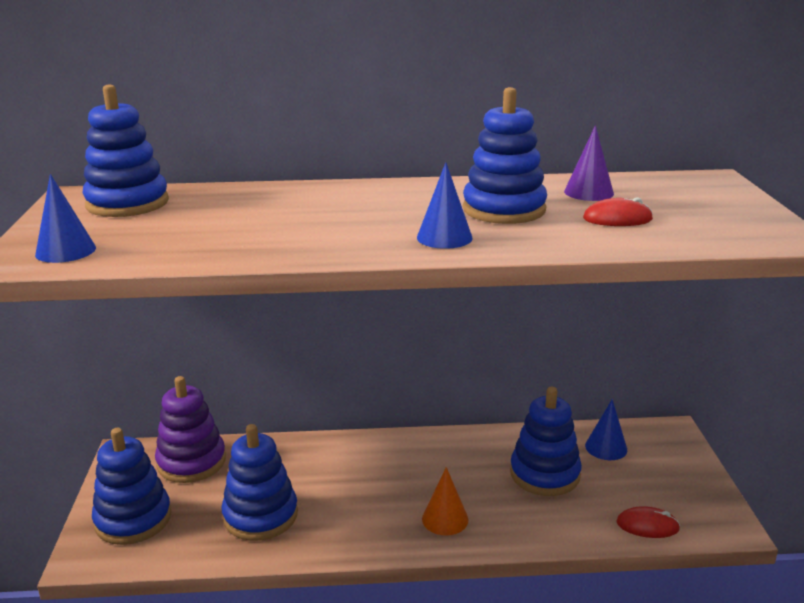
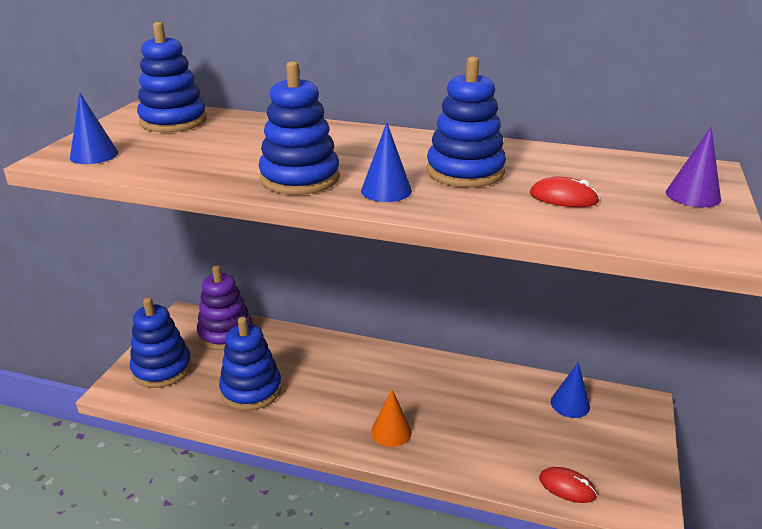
camera: 20 degrees right, 5 degrees up
(544, 474) = (499, 414): blue stacking toy -> blue stacking toy (300, 178)
(588, 192) = (562, 166): purple cone -> purple cone (693, 195)

